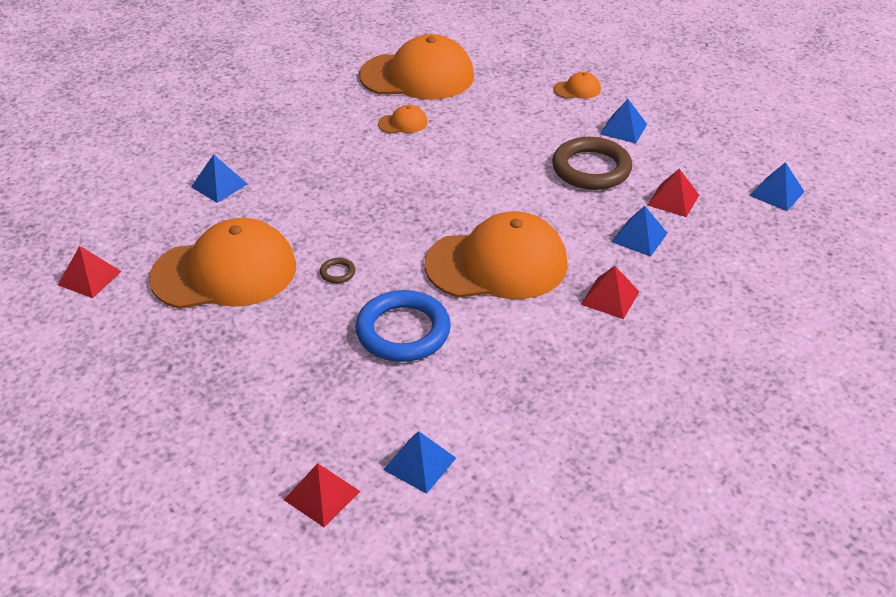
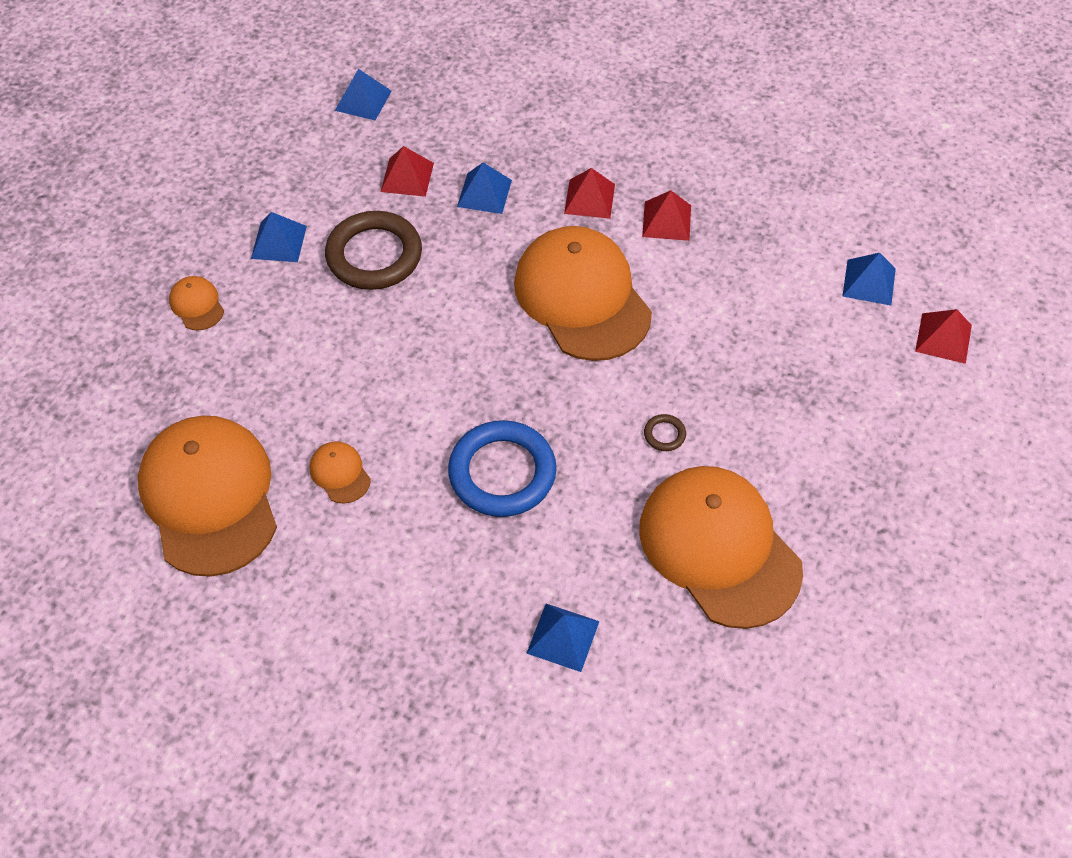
camera: 110 degrees left, 15 degrees up
(89, 278) = (803, 695): red pyramid -> red pyramid (667, 221)
(403, 331) = (721, 345): blue ring -> blue ring (502, 473)

